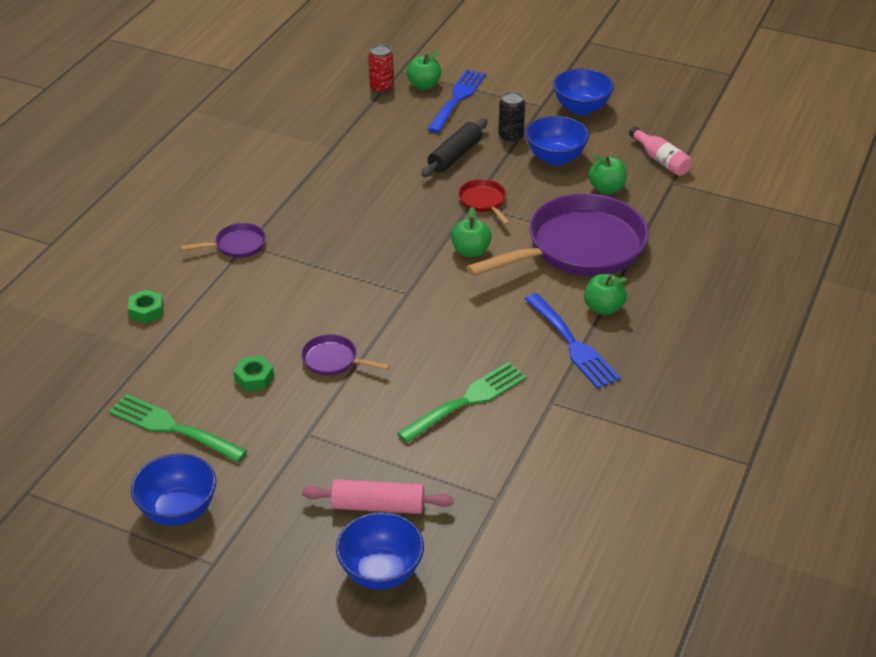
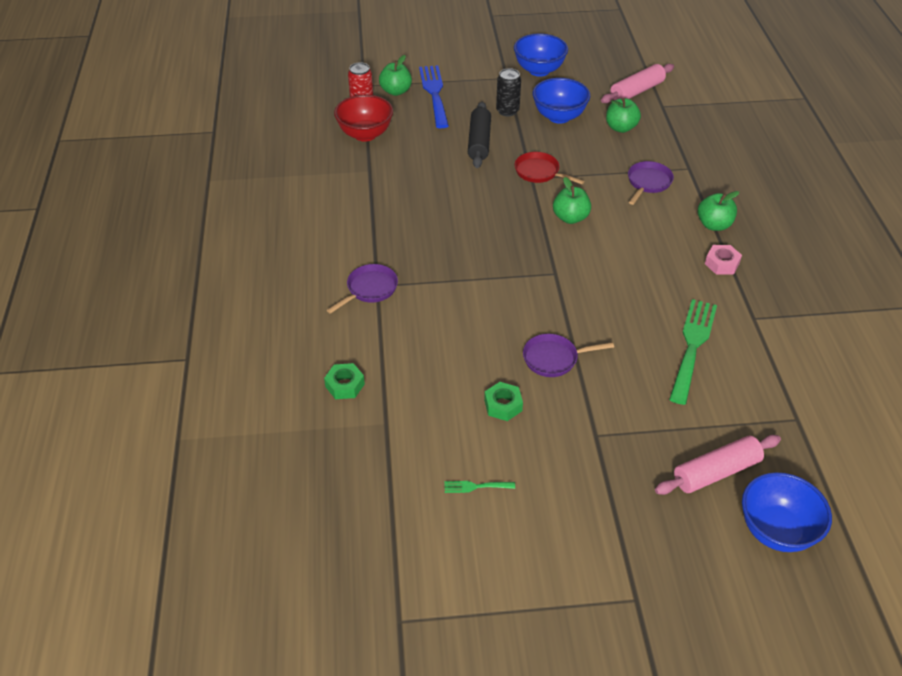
camera: 30 degrees left, 5 degrees up
(172, 428) = (475, 486): green fork -> green fork, size x0.44
(178, 510) = (558, 563): blue bowl -> none
(359, 115) = (365, 134): none -> red bowl
(573, 344) = (722, 264): blue fork -> pink nut
(579, 248) = (648, 183): purple pan -> purple pan, size x0.42
(660, 160) = (637, 91): pink bottle -> pink rolling pin

